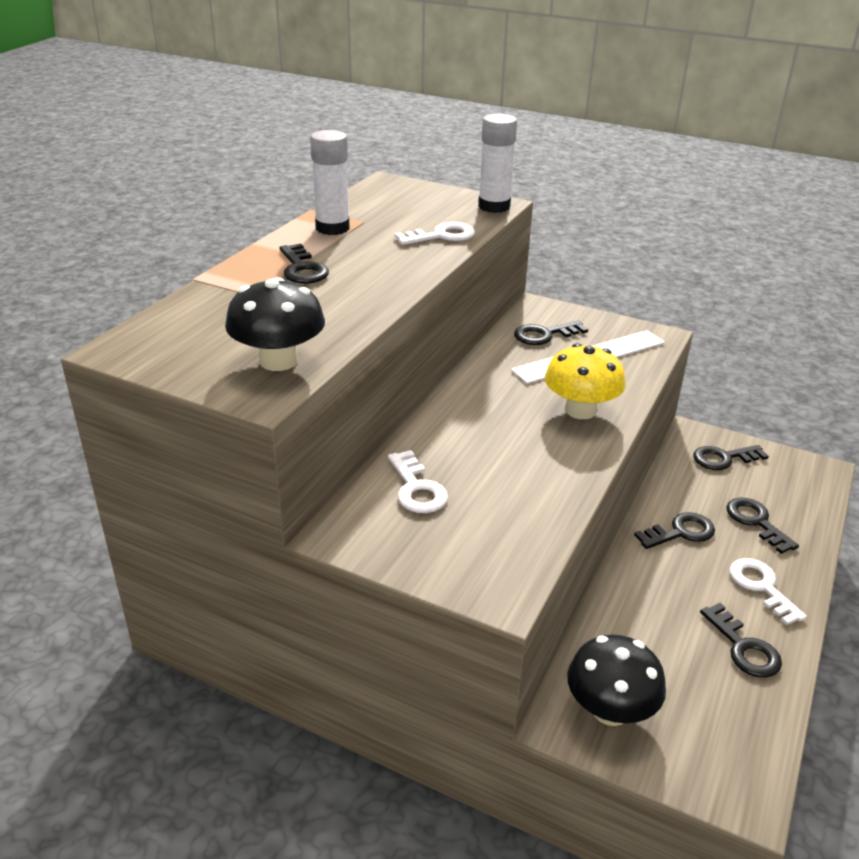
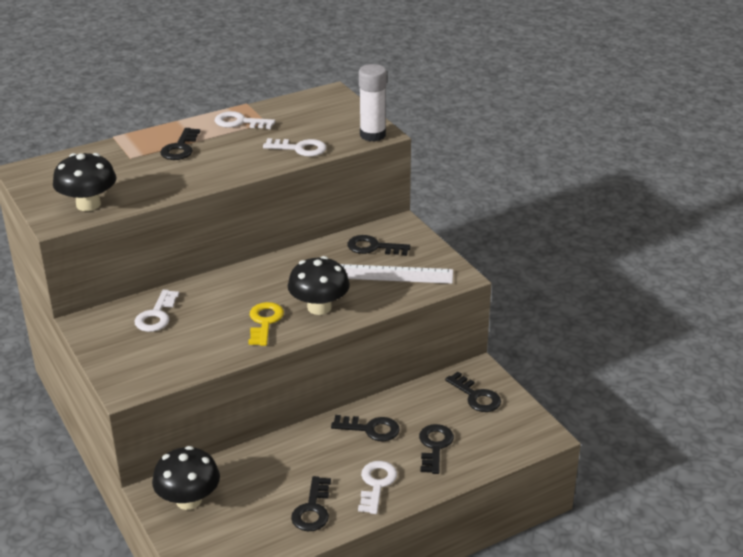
camera: 35 degrees right, 0 degrees up
(332, 228) = (240, 122): white glue stick -> white key
(548, 447) = (264, 322): none -> yellow key
(580, 410) = (319, 307): yellow mushroom -> black mushroom
(723, 458) = (476, 396): black key -> black key turned 150 degrees counterclockwise

